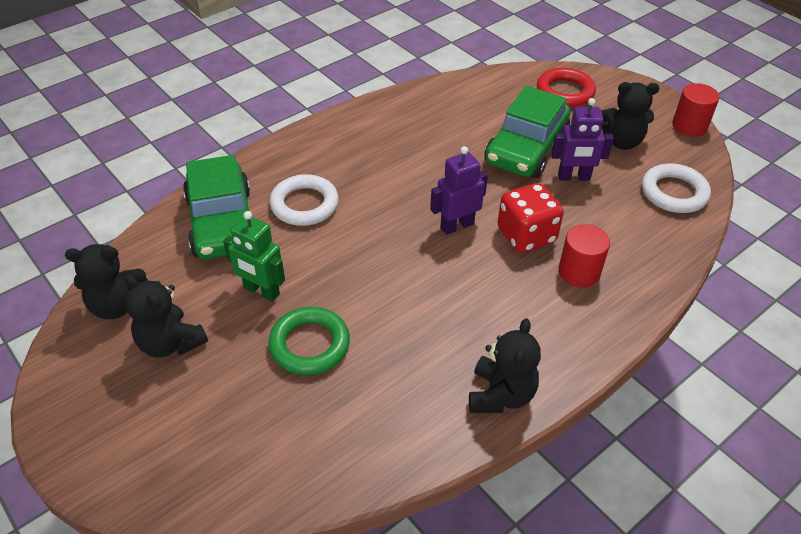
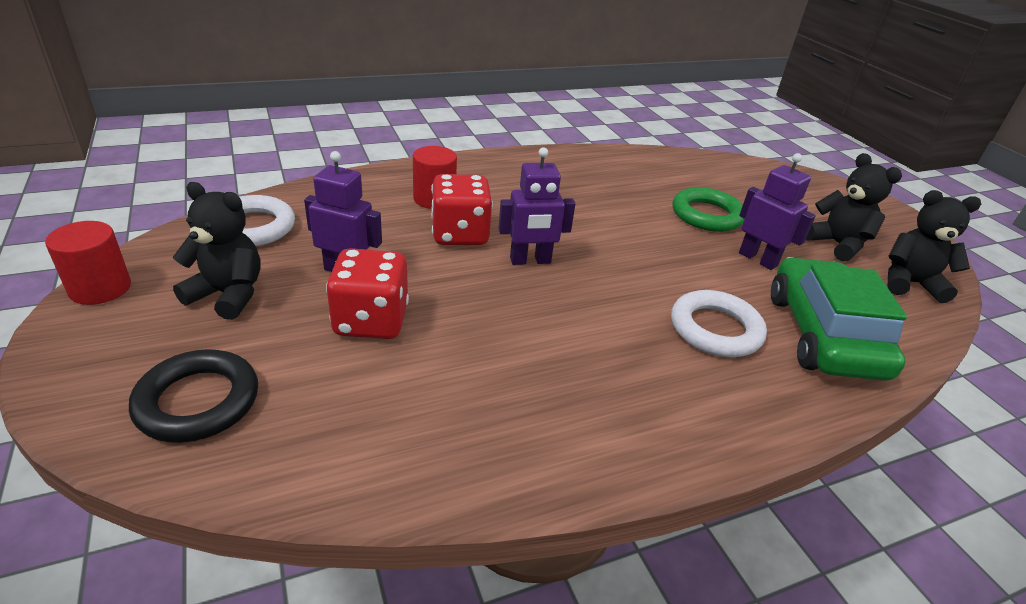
camera: 165 degrees left, 10 degrees down
(261, 291) = (758, 259): green robot -> purple robot
(500, 395) = (559, 160): black teddy bear -> none
(526, 149) = (371, 321): green car -> red dice
(565, 92) = (198, 401): red ring -> black ring

